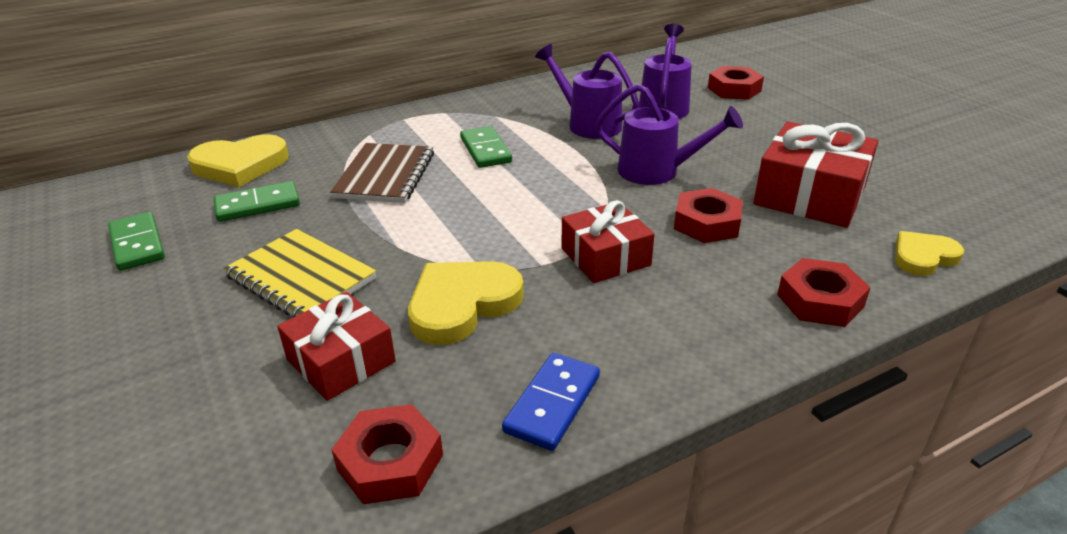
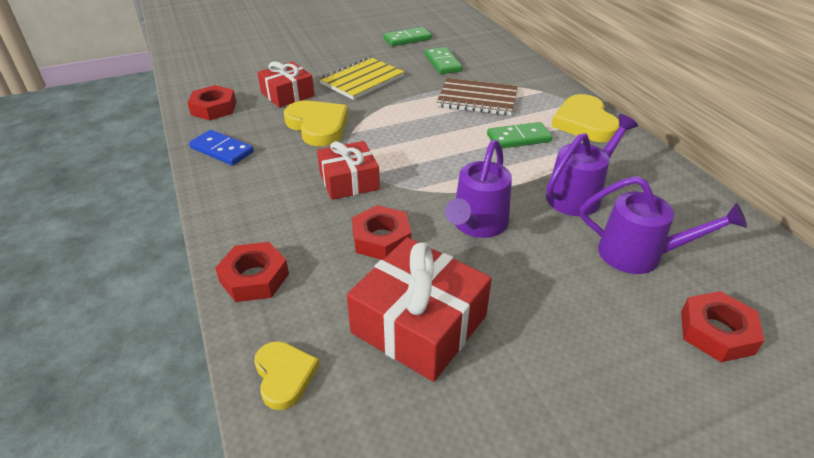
camera: 95 degrees right, 5 degrees up
(240, 165) = (494, 53): yellow heart -> yellow heart (584, 123)

